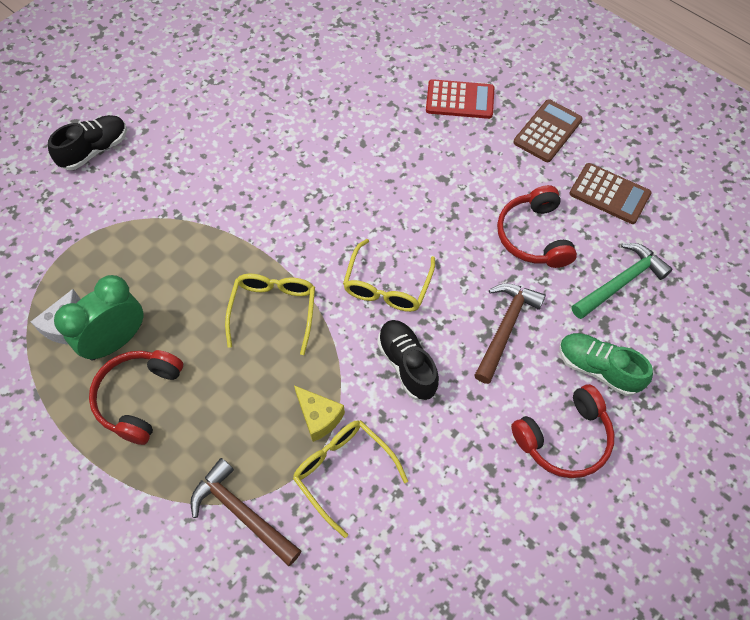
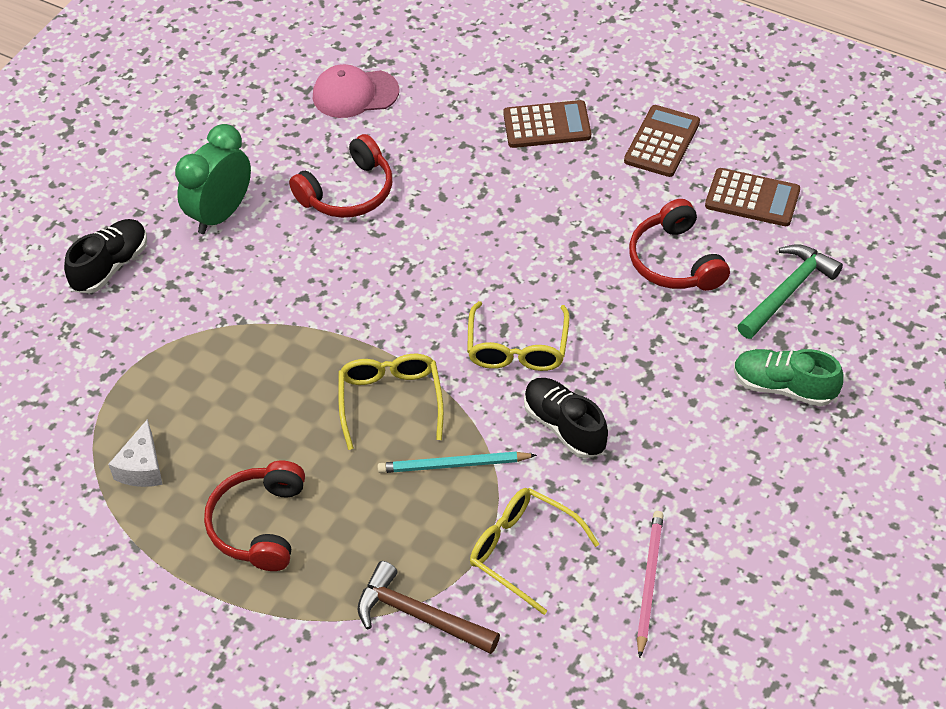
camera: 10 degrees left, 10 degrees down
(116, 341) = (211, 470): green clock -> green clock (221, 214)
(308, 379) = (453, 465): none -> turquoise pencil
(318, 417) = (478, 501): yellow cheese -> none
(319, 46) = (355, 94): none -> pink cap
(441, 527) = (649, 582): none -> pink pencil
(460, 100) = (547, 125): red calculator -> brown calculator
(505, 328) = (667, 366): brown hammer -> none
(564, 439) = (764, 466): red headphones -> red headphones (348, 192)

